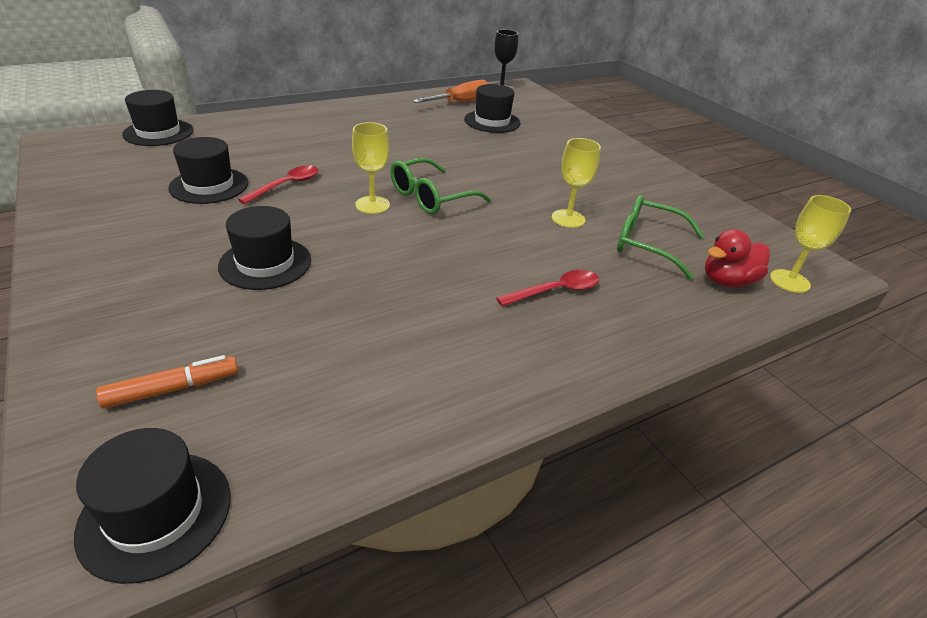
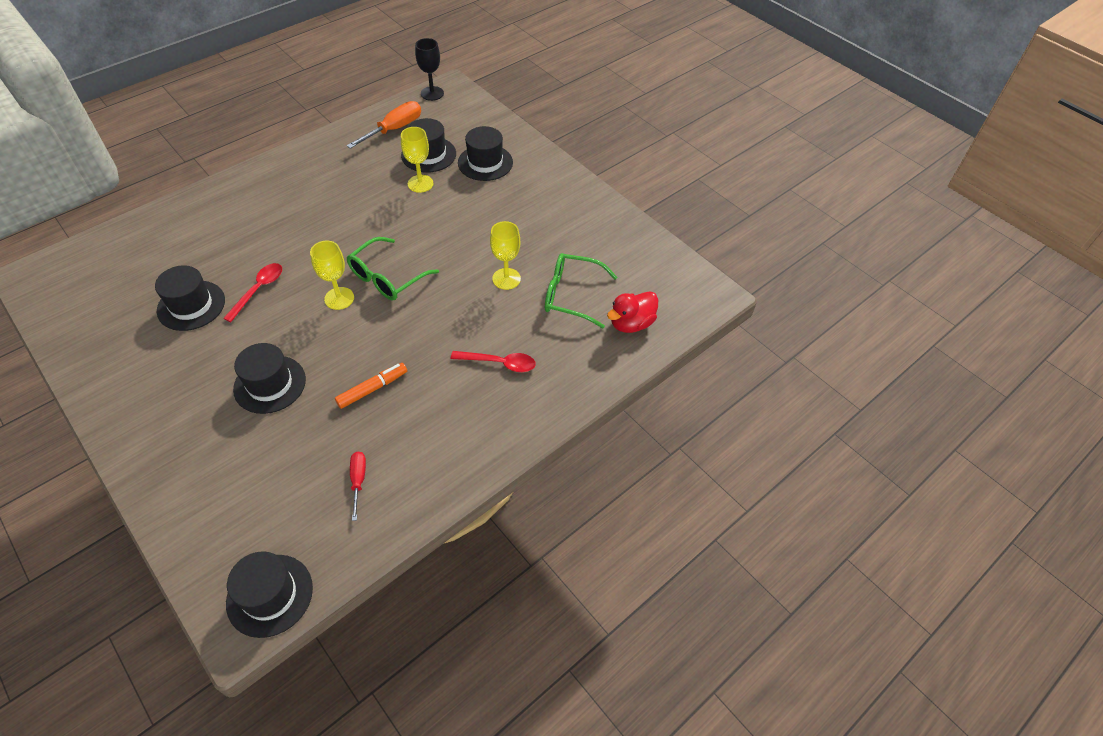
camera: 10 degrees left, 15 degrees up
(158, 132) = (115, 243): black hat -> black hat (485, 163)
(173, 389) = (244, 510): orange marker -> orange marker (372, 389)
(343, 384) = (358, 481): none -> red screwdriver
(556, 291) = (499, 363): red spoon -> red spoon turned 45 degrees clockwise
(789, 281) = (679, 313): yellow goblet -> yellow goblet (420, 184)

